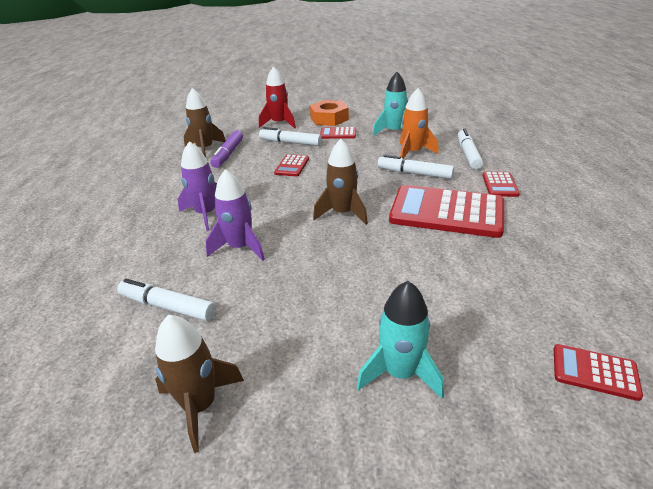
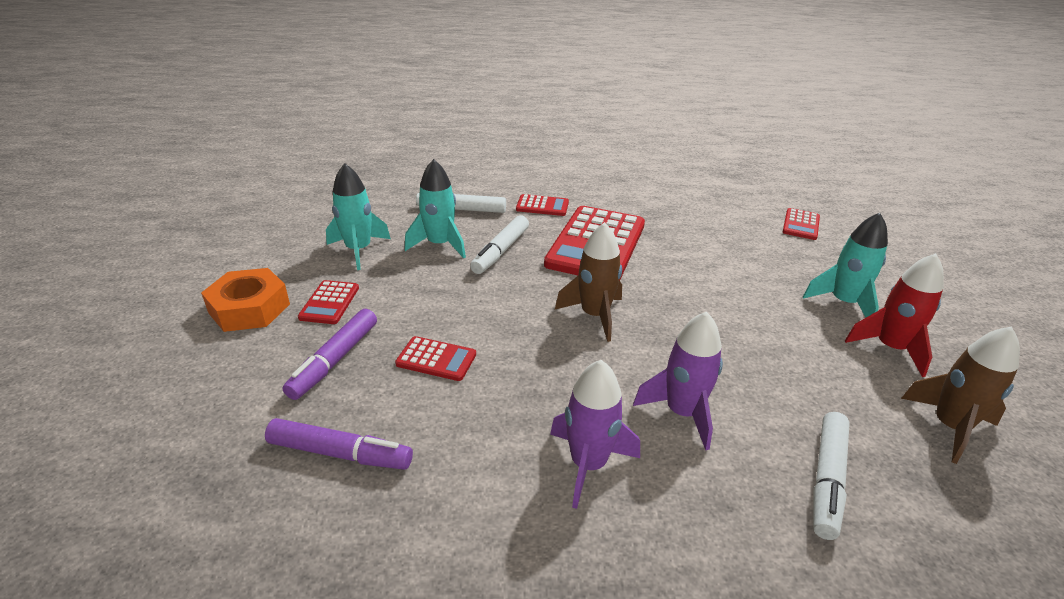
camera: 90 degrees left, 0 degrees up
(205, 149) = (288, 501): brown rocket -> none
(279, 123) = (220, 376): red rocket -> red rocket (890, 348)
(290, 143) = (334, 360): white marker -> purple marker
(413, 153) = (439, 245): orange rocket -> turquoise rocket

